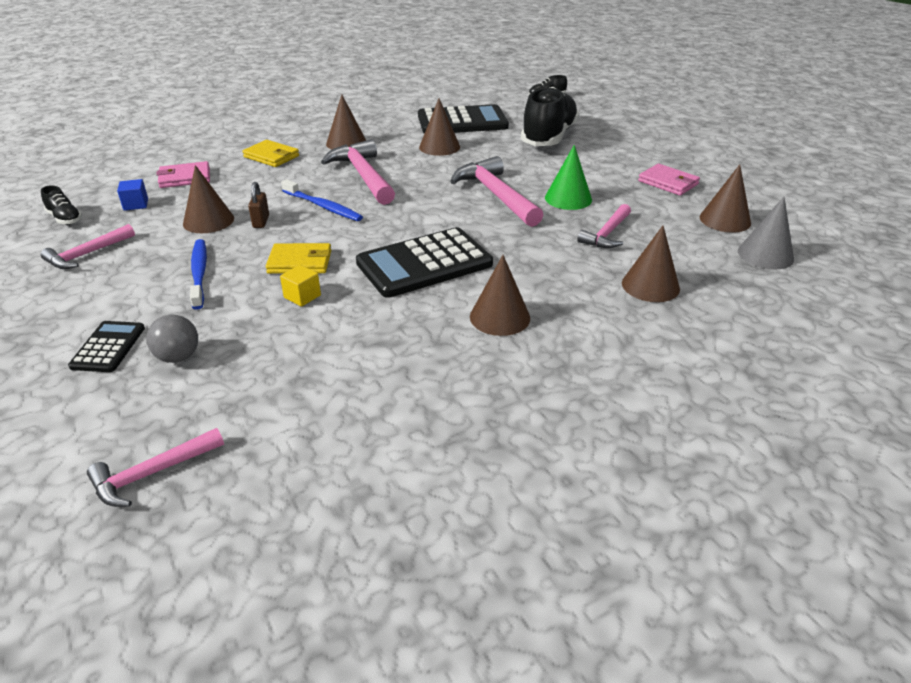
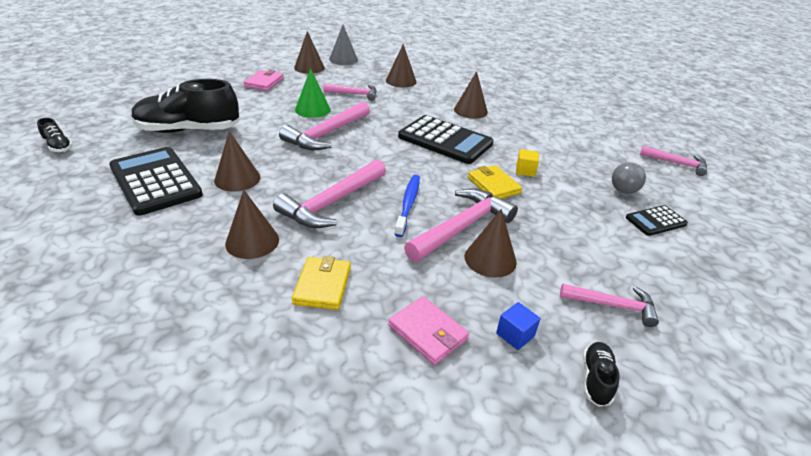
camera: 120 degrees left, 0 degrees up
(199, 273) = (555, 223): blue toothbrush -> none
(261, 221) = (462, 227): brown padlock -> pink hammer

